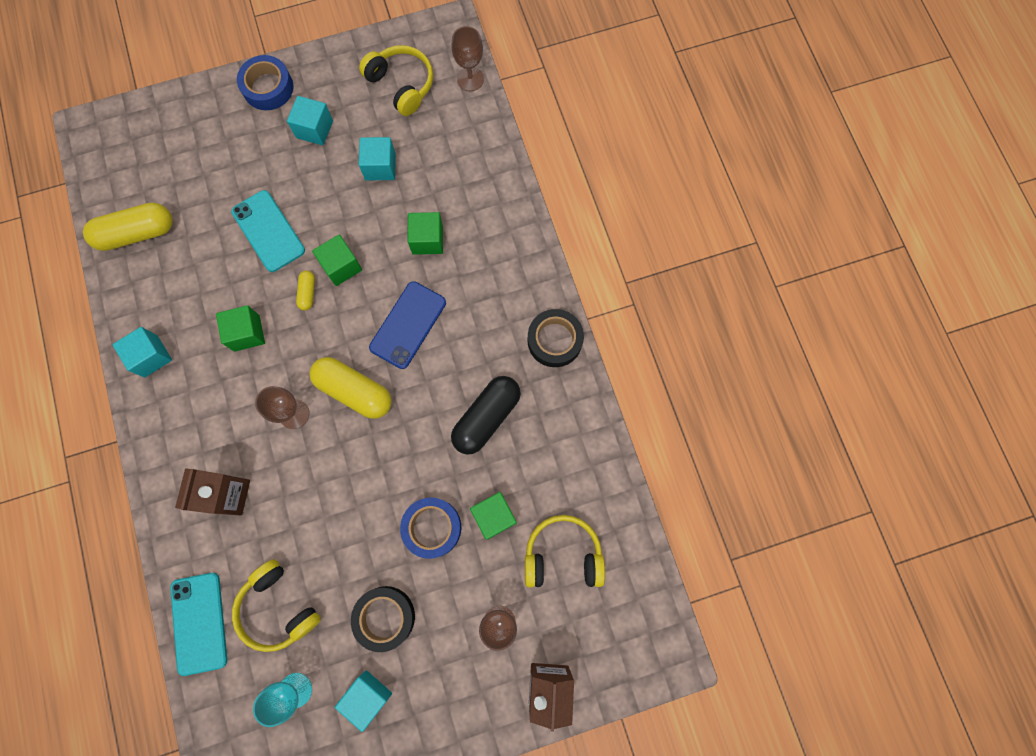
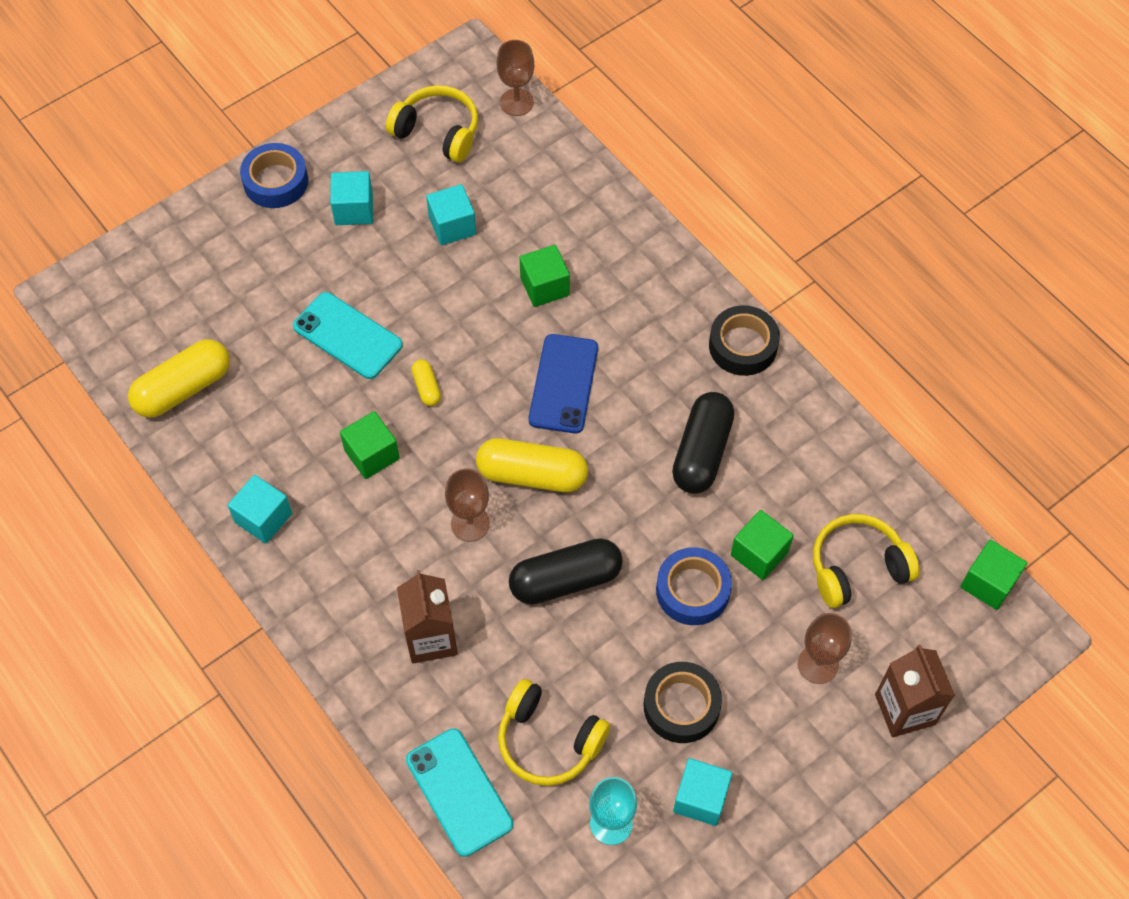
camera: 20 degrees left, 15 degrees down
(341, 266) = (454, 346): green cube -> green cube (988, 583)
(343, 484) = (565, 580): none -> black capsule

